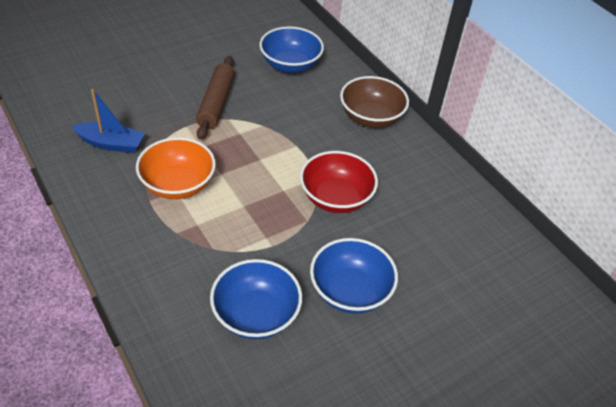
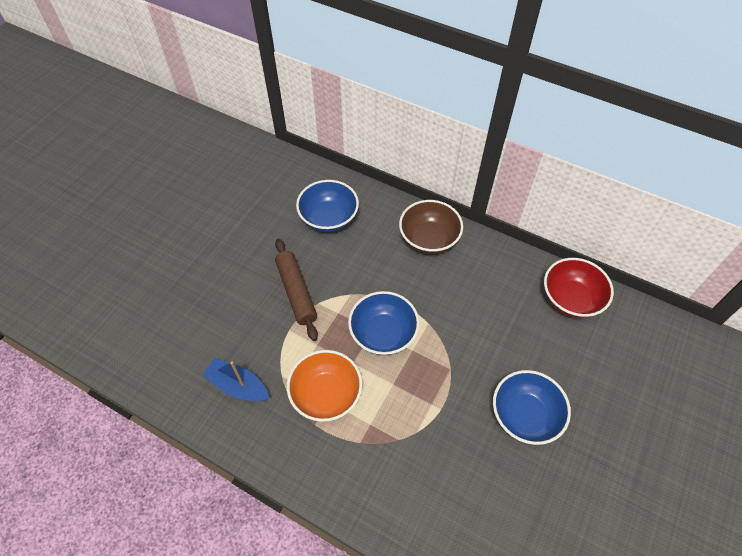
camera: 25 degrees left, 10 degrees up
(111, 143) = (238, 386): blue boat -> blue boat turned 135 degrees counterclockwise
(256, 315) = (474, 480): blue bowl -> blue bowl (383, 333)
(336, 198) = (456, 334): red bowl -> red bowl (571, 299)

